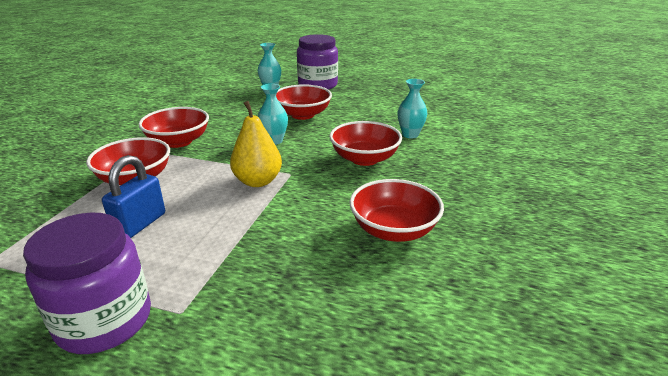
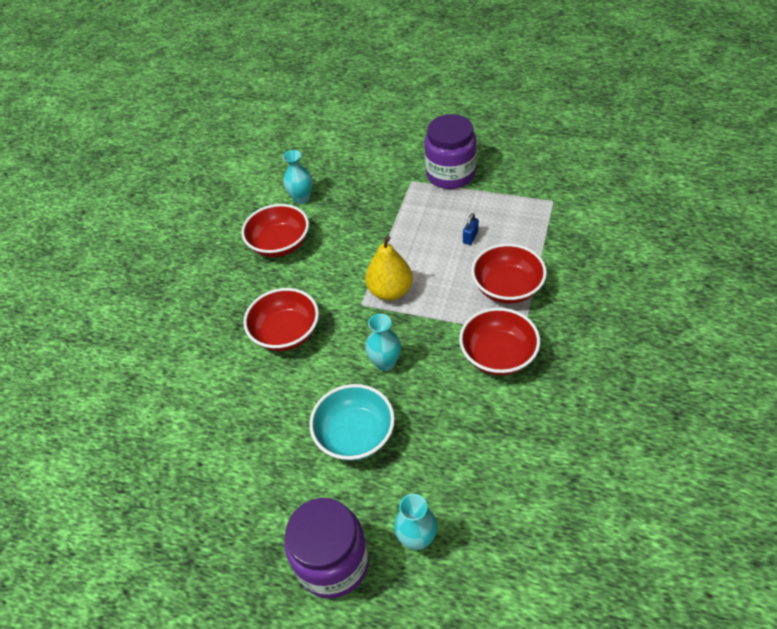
camera: 175 degrees left, 20 degrees up
(140, 224) = (470, 237): blue padlock -> blue padlock, size x0.53
(302, 115) = (355, 435): red bowl -> turquoise bowl
(410, 135) = (223, 386): turquoise vase -> turquoise vase (302, 198)

